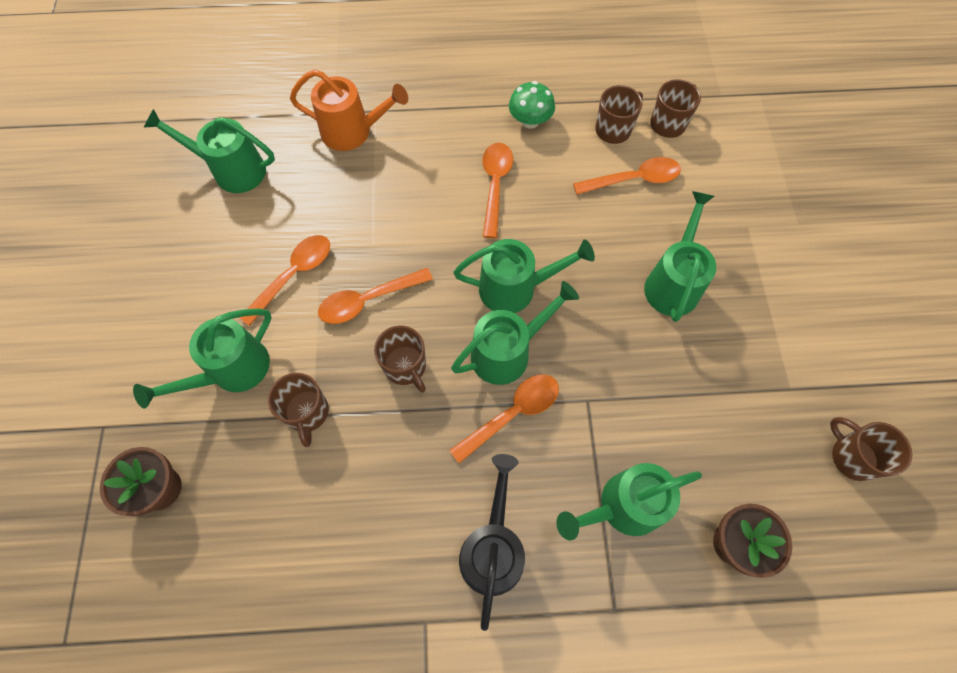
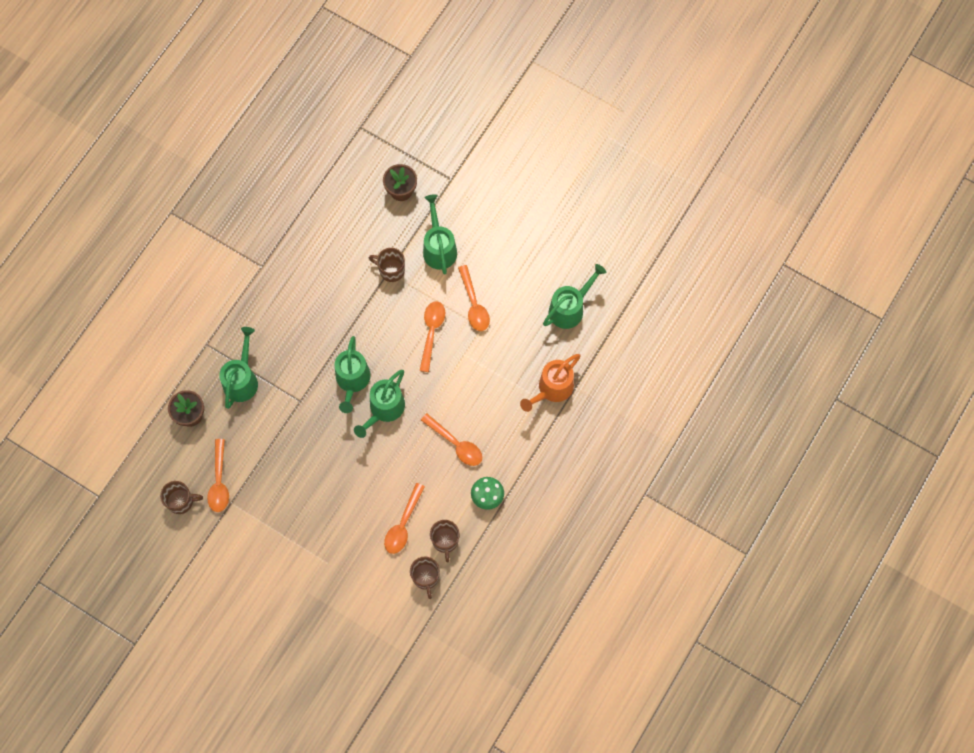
camera: 125 degrees right, 5 degrees up
(405, 367) = (381, 328): brown mug -> none
(493, 548) = (268, 312): black watering can -> none
(512, 413) = (320, 362): orange spoon -> orange spoon (219, 481)
(673, 282) = (327, 493): green watering can -> none

